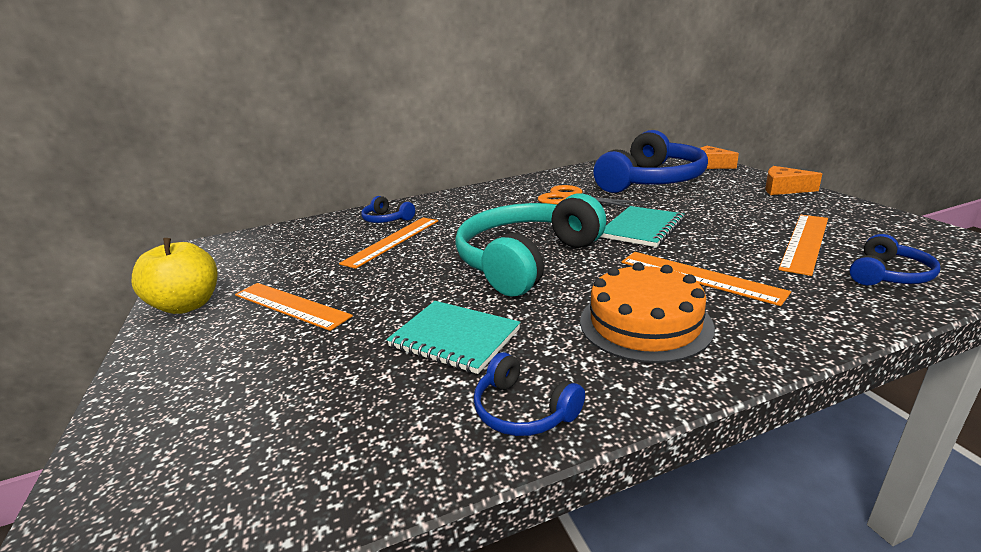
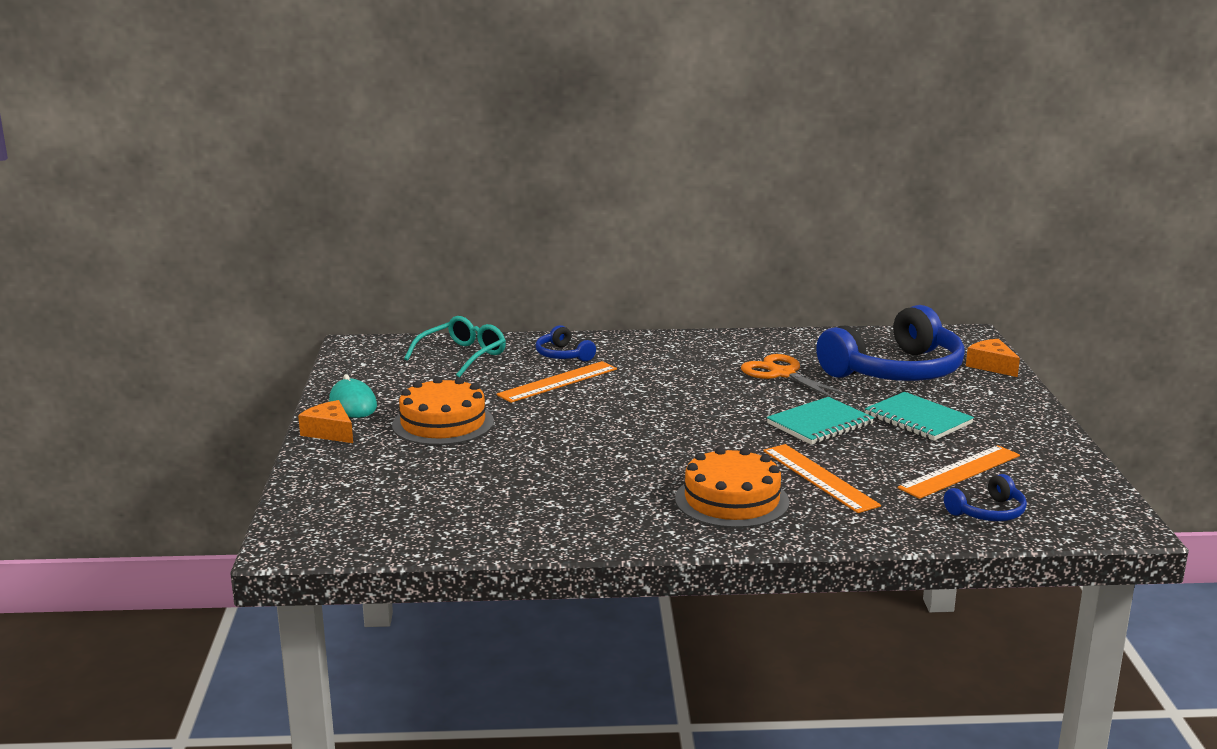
camera: 15 degrees right, 5 degrees down
(188, 305) = (353, 404): yellow apple -> turquoise mouse
(291, 305) = (443, 423): orange ruler -> orange cake
(298, 237) = (462, 356): none -> turquoise glasses
(454, 338) = (570, 478): turquoise notebook -> turquoise notebook (918, 419)
(523, 410) = (592, 530): blue headphones -> none
(526, 260) = (676, 429): turquoise headphones -> none
(783, 189) = (1029, 415): orange cheese -> orange cheese (330, 432)

